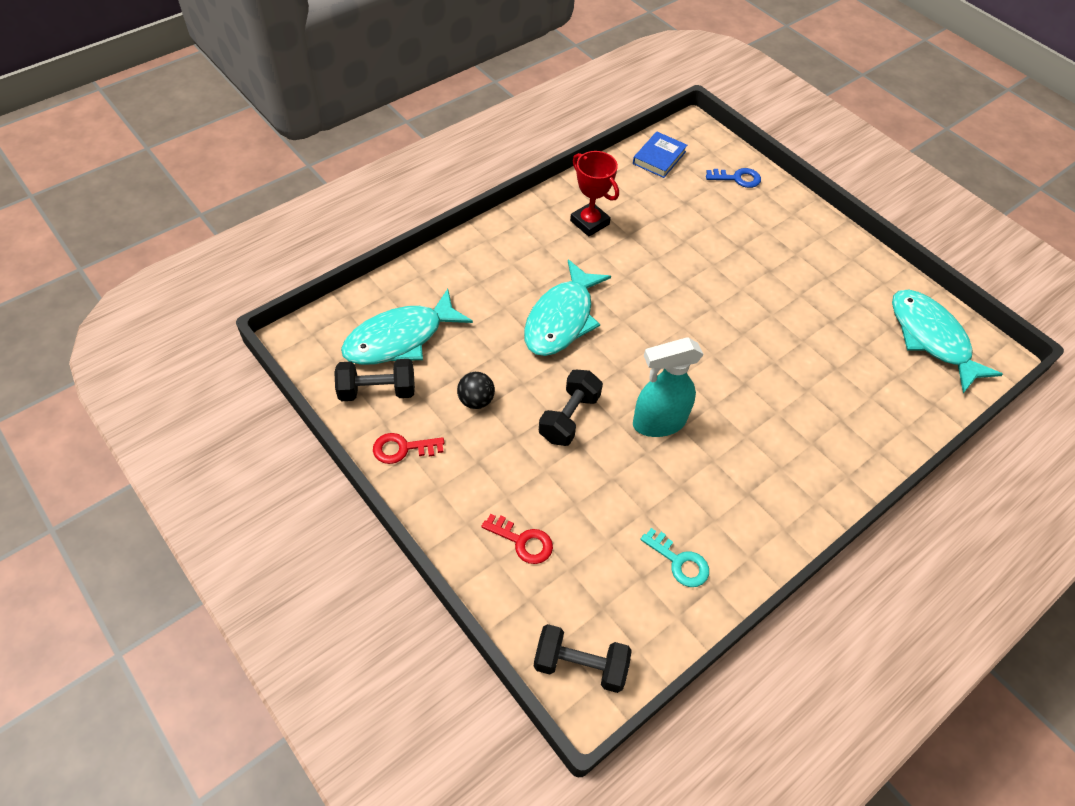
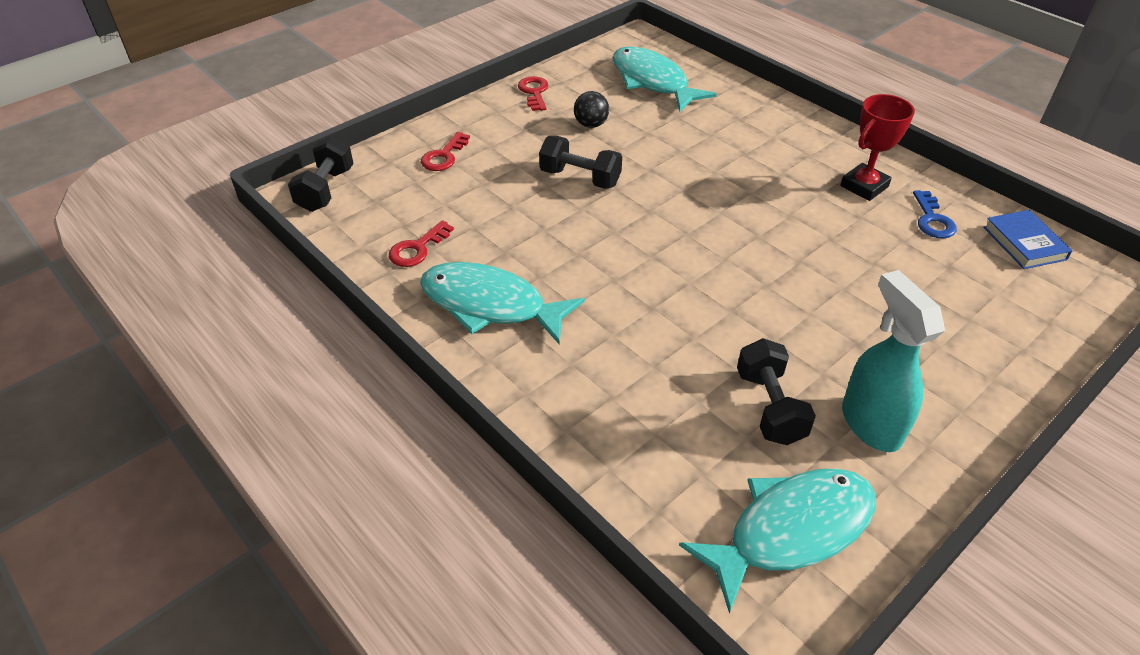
camera: 90 degrees right, 10 degrees down
(377, 391) = (592, 76): black dumbbell -> black dumbbell (770, 407)
(562, 319) = (707, 170): turquoise fish -> turquoise fish (490, 305)
(658, 423) = (582, 237): turquoise spray bottle -> turquoise spray bottle (870, 423)
(659, 158) = (1024, 243): blue book -> blue book turned 45 degrees clockwise
(679, 562) = (417, 249): turquoise key -> red key
(737, 178) = (1034, 320): blue key -> blue key (932, 220)

